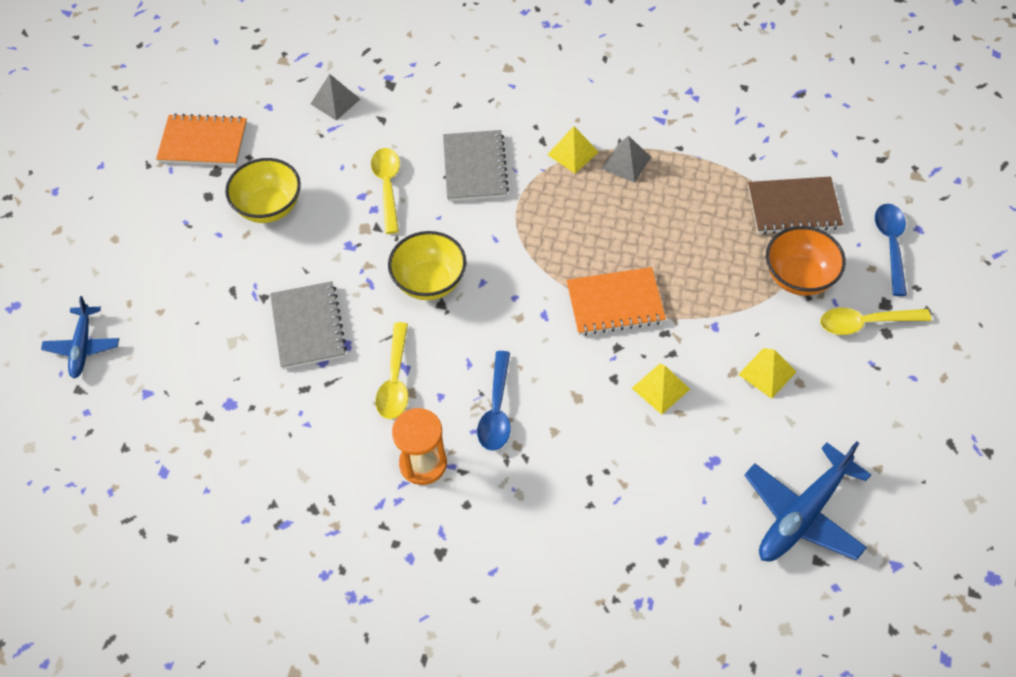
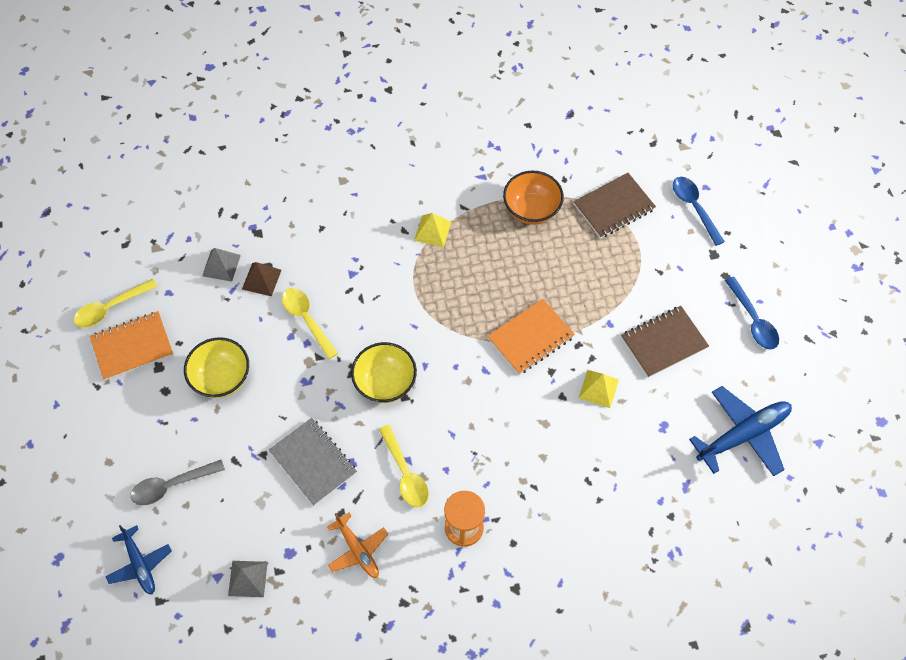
camera: 30 degrees left, 5 degrees up
(158, 287) = (172, 485): none -> grey spoon
(299, 433) = (357, 550): none -> orange plane
(366, 130) = (261, 279): none -> brown pyramid
(475, 168) = (365, 274): grey notebook -> none
(496, 410) = (493, 460): blue spoon -> blue spoon (753, 320)
(626, 163) = (476, 222): grey pyramid -> grey pyramid (248, 578)
(767, 373) = (663, 342): yellow pyramid -> brown notebook
(799, 277) = (646, 260): orange bowl -> orange bowl (531, 210)
(803, 514) = (742, 435): blue plane -> blue plane turned 135 degrees counterclockwise
(865, 323) = (708, 275): yellow spoon -> yellow spoon (110, 308)

